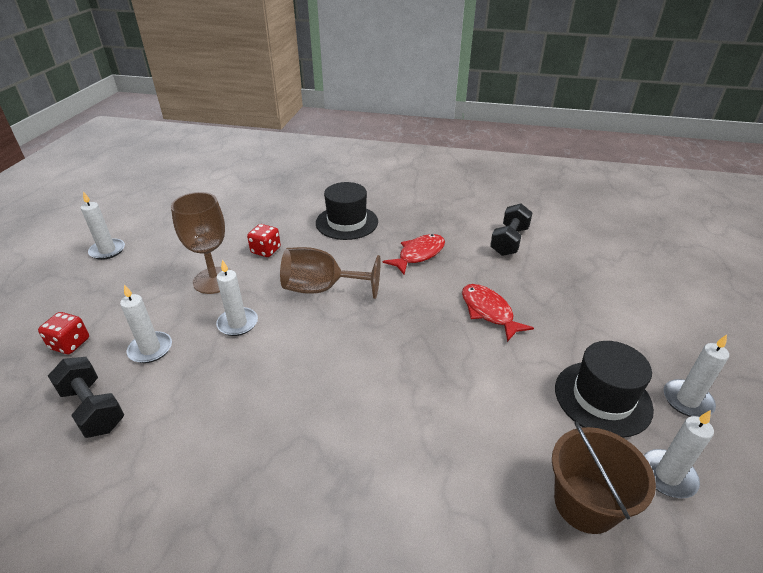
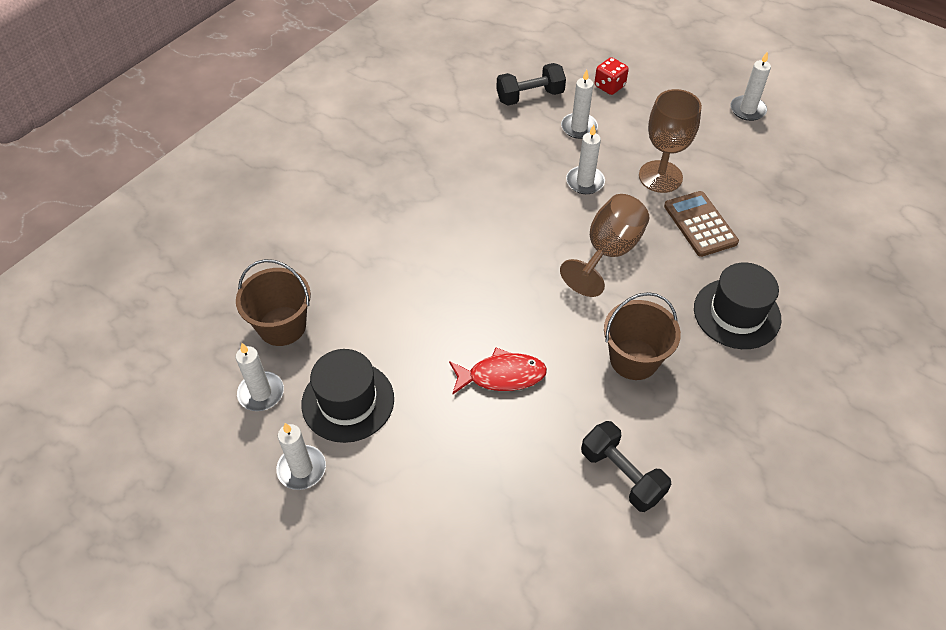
camera: 115 degrees right, 15 degrees up
(266, 250) = (700, 224): red dice -> brown calculator
(419, 254) = (634, 359): red fish -> brown bucket

